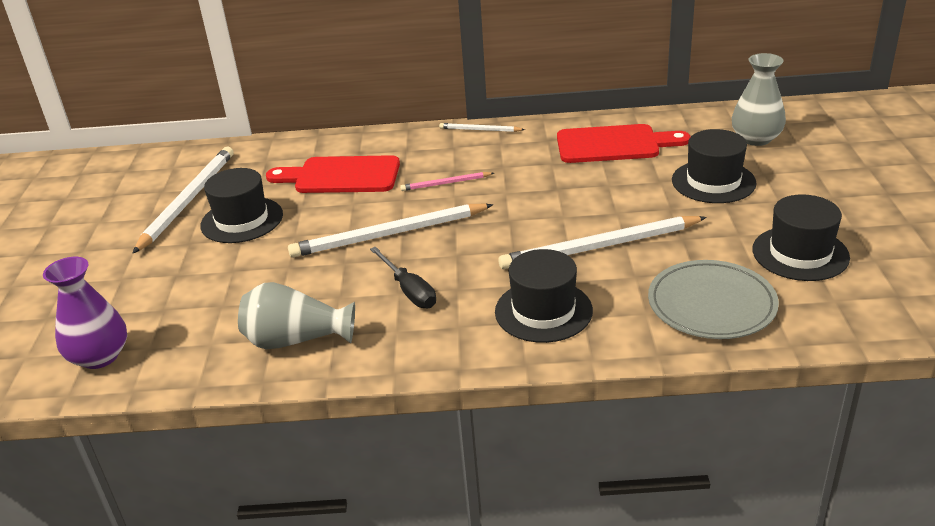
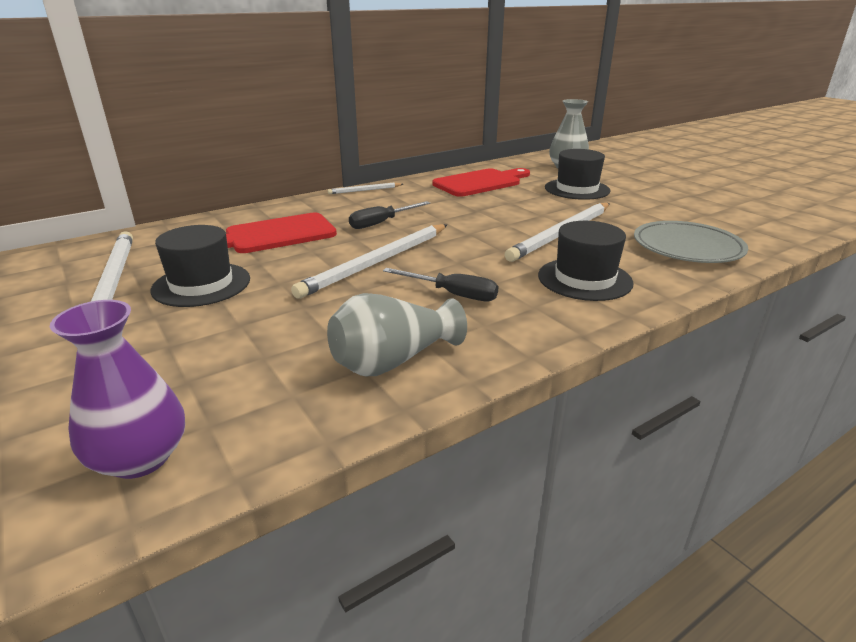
camera: 35 degrees left, 5 degrees down
(445, 183) = (381, 223): pink pencil -> black screwdriver
(800, 253) = (689, 211): black hat -> none

